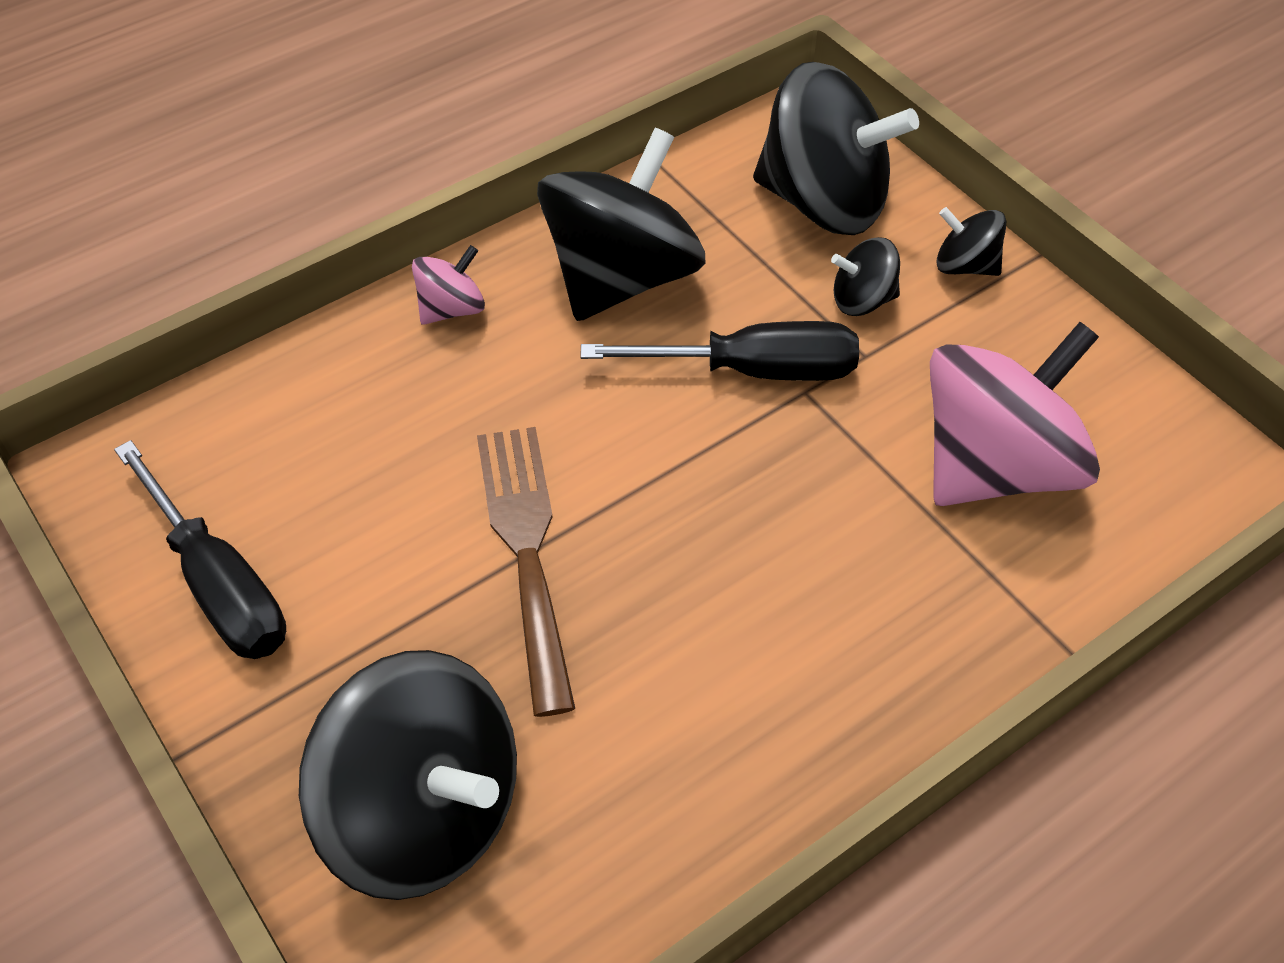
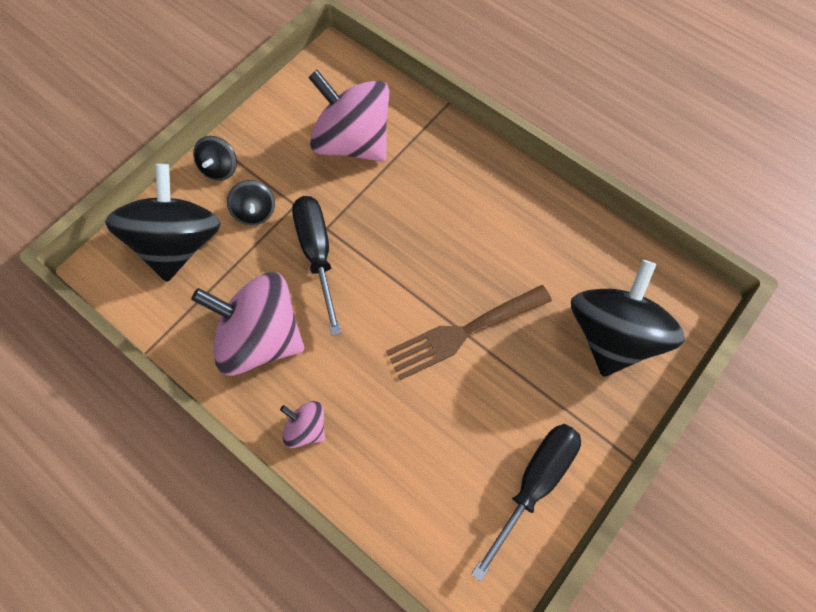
camera: 105 degrees left, 15 degrees up
(622, 277) = (261, 337): black spinning top -> pink spinning top

